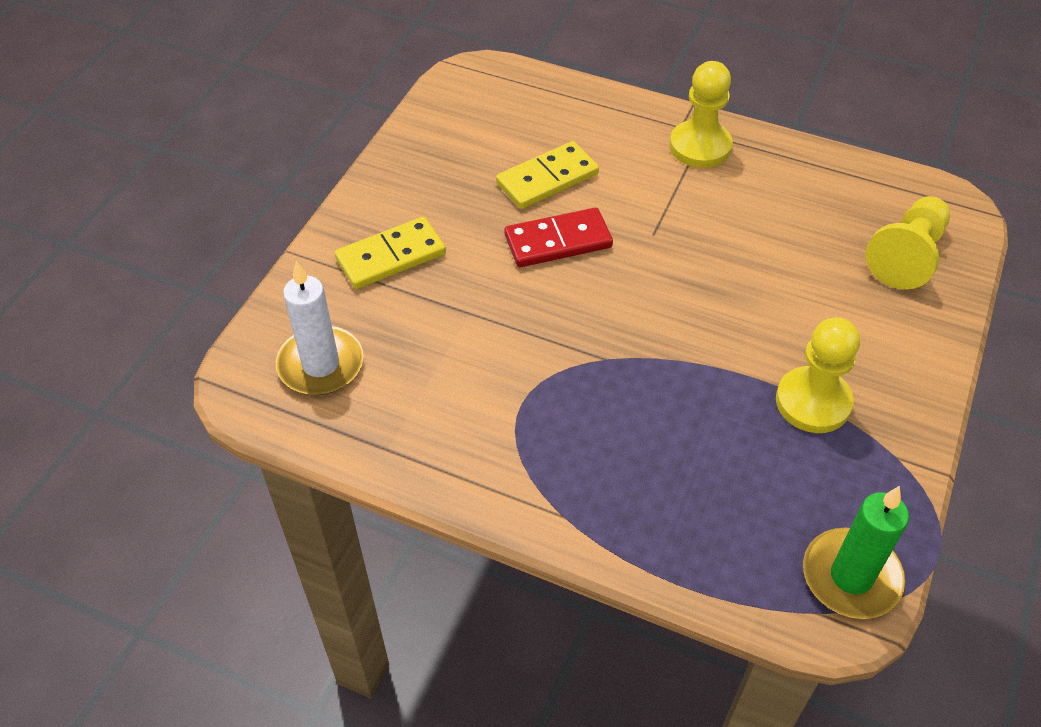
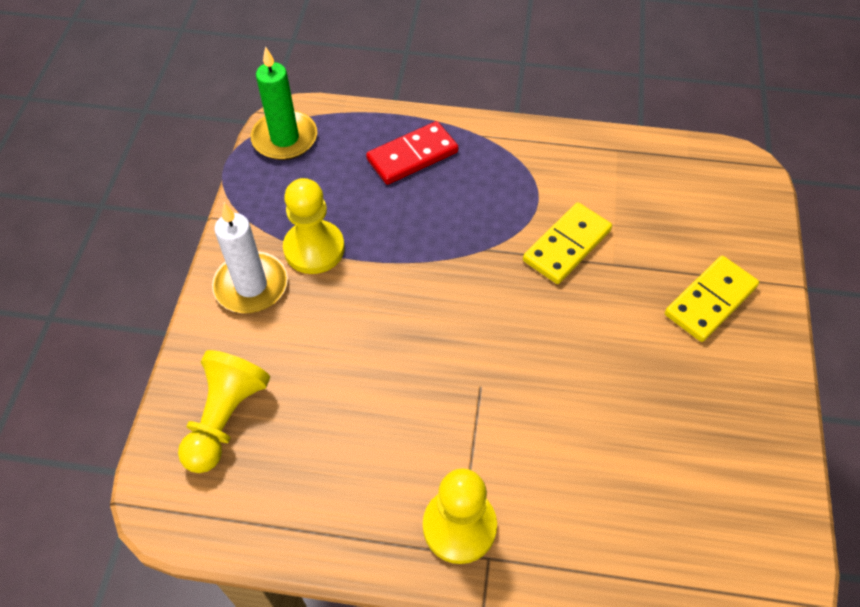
camera: 165 degrees right, 5 degrees up
(321, 364) = (703, 194): white candle -> white candle (251, 285)
(547, 178) = (611, 431): yellow domino -> yellow domino (567, 246)
(558, 241) = (568, 353): red domino -> red domino (412, 156)

